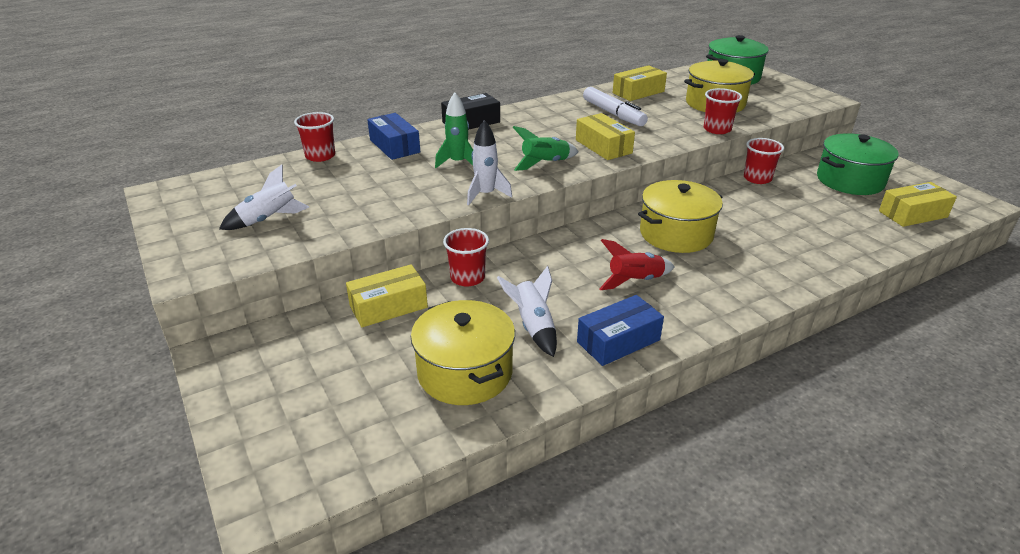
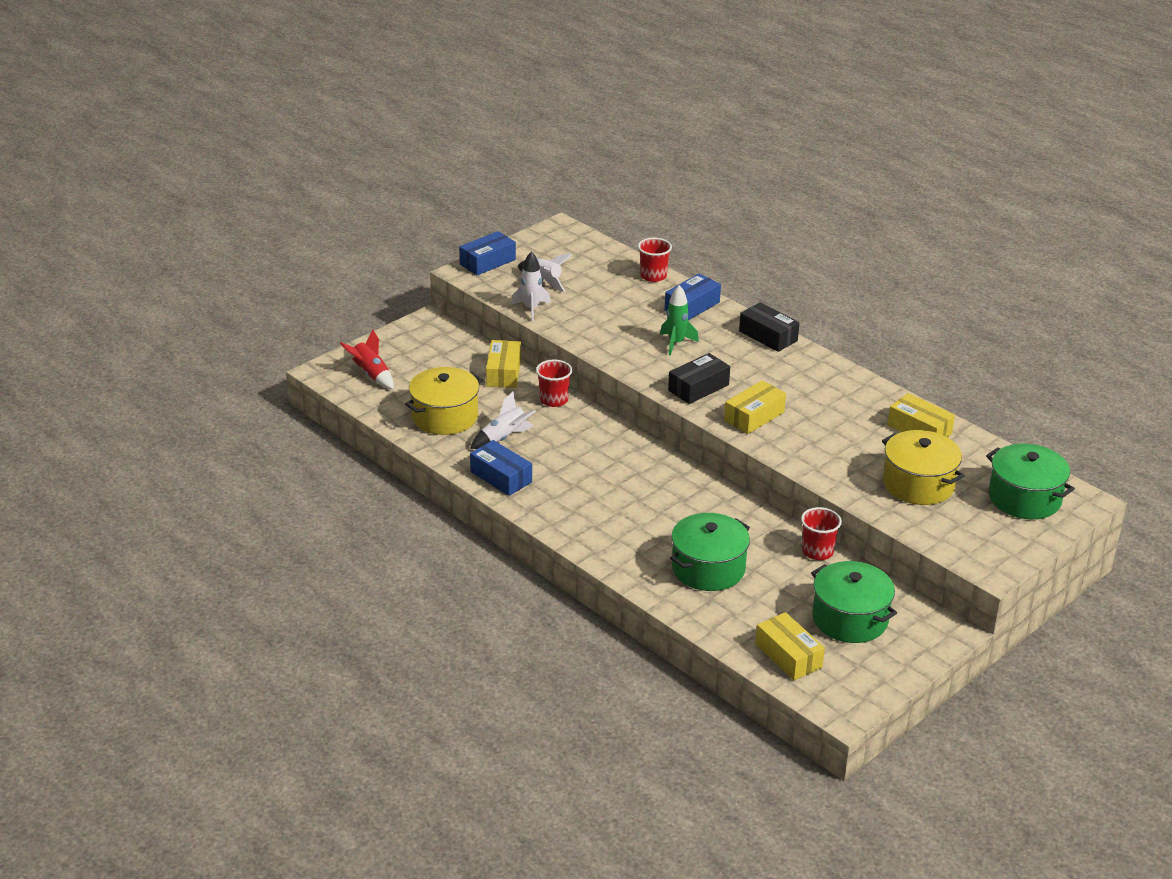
camera: 75 degrees right, 0 degrees up
(181, 252) = (487, 262): none -> blue box
(388, 306) = (504, 373): yellow box -> yellow box turned 45 degrees clockwise
(486, 194) = (624, 366): white rocket -> white rocket (531, 309)
(545, 163) = (698, 388): green rocket -> black box
(613, 114) = (842, 417): white marker -> none
(635, 281) = (583, 480): red rocket -> red rocket (371, 374)
(676, 234) = (670, 499): yellow pot -> none
(717, 129) = (840, 485): red cup -> none
(790, 231) = (708, 568): none -> green pot

